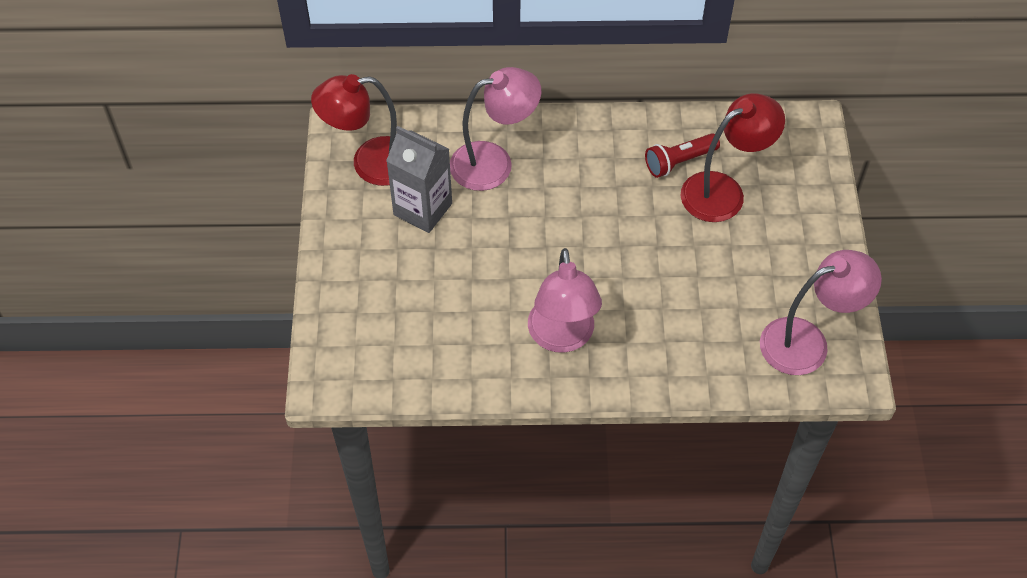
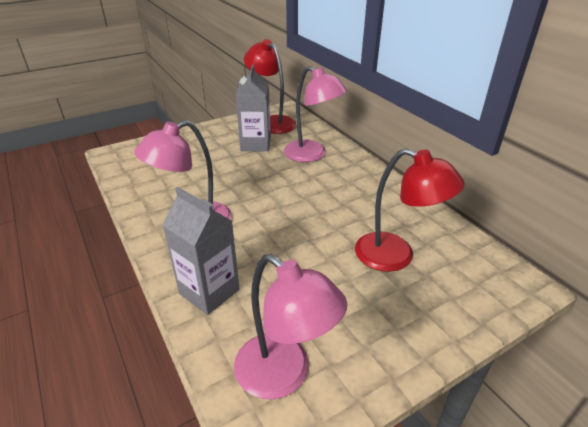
camera: 60 degrees right, 20 degrees down
(679, 162) = (396, 224): red flashlight -> none
(683, 360) = (209, 291): none -> grey carton

